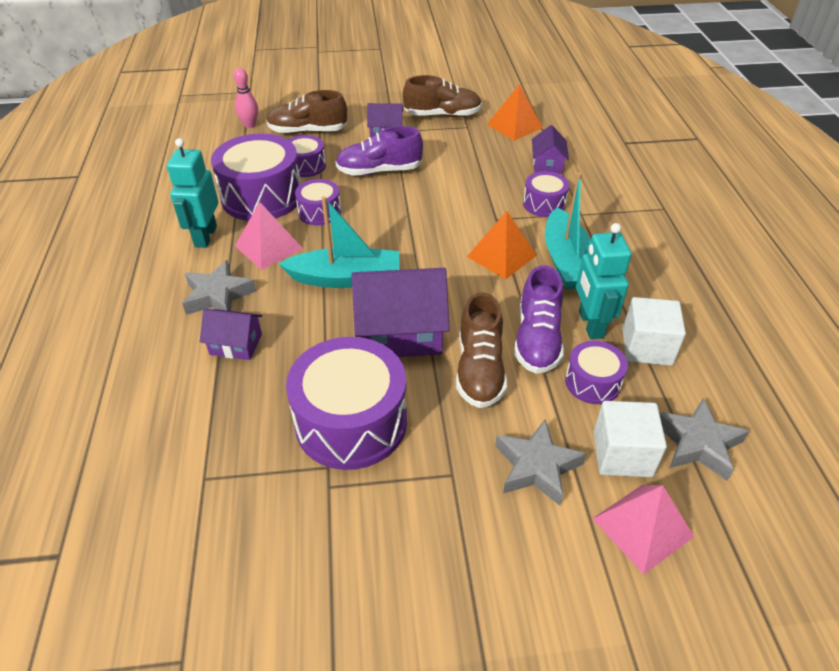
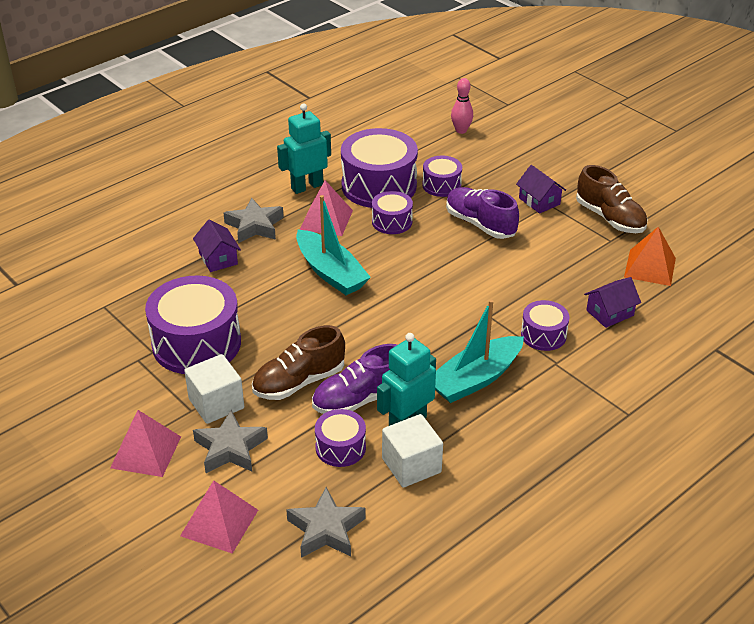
camera: 55 degrees right, 5 degrees down
(308, 131) = (489, 161): brown shoe -> none
(400, 332) = (300, 326): purple house -> none
(489, 548) = (146, 452): none -> pink pyramid
(501, 256) = (442, 339): orange pyramid -> none
(622, 454) = (279, 489): white cube -> white cube (216, 403)

